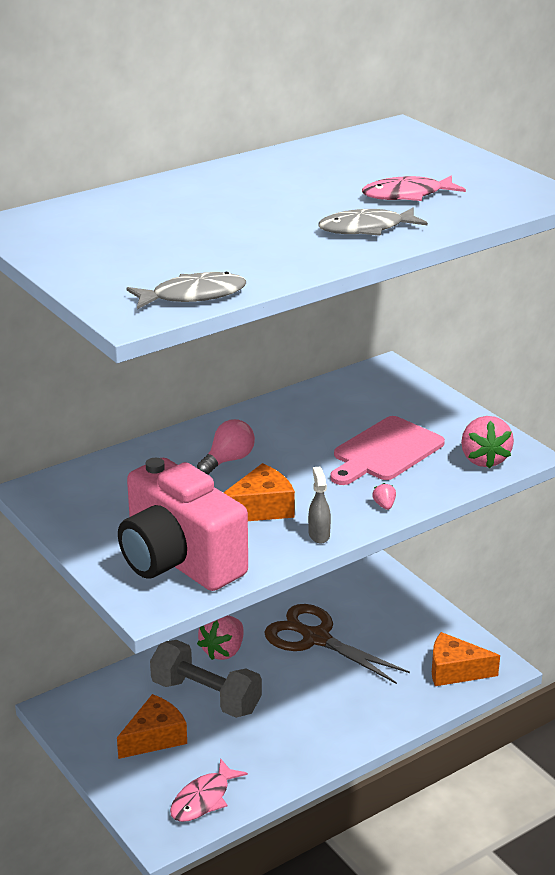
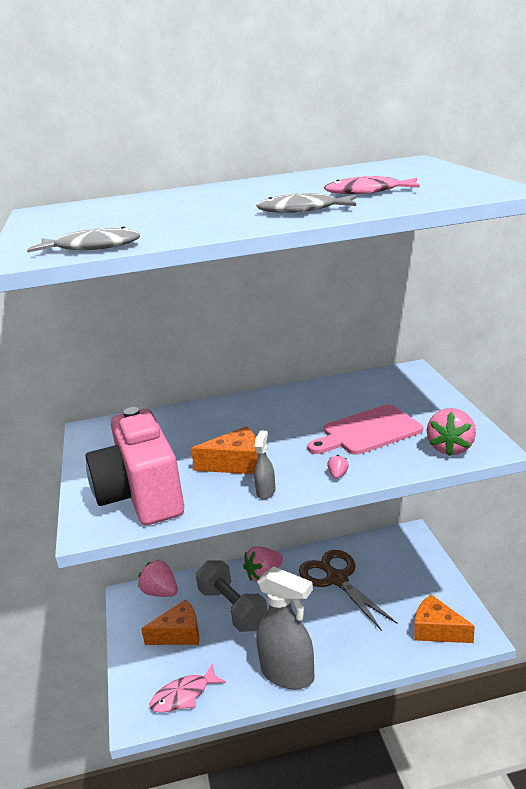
camera: 25 degrees right, 5 degrees down
(98, 696) = (160, 592): none -> pink strawberry
(228, 460) = (240, 424): pink light bulb -> none
(313, 751) = (288, 674): none -> grey spray bottle

